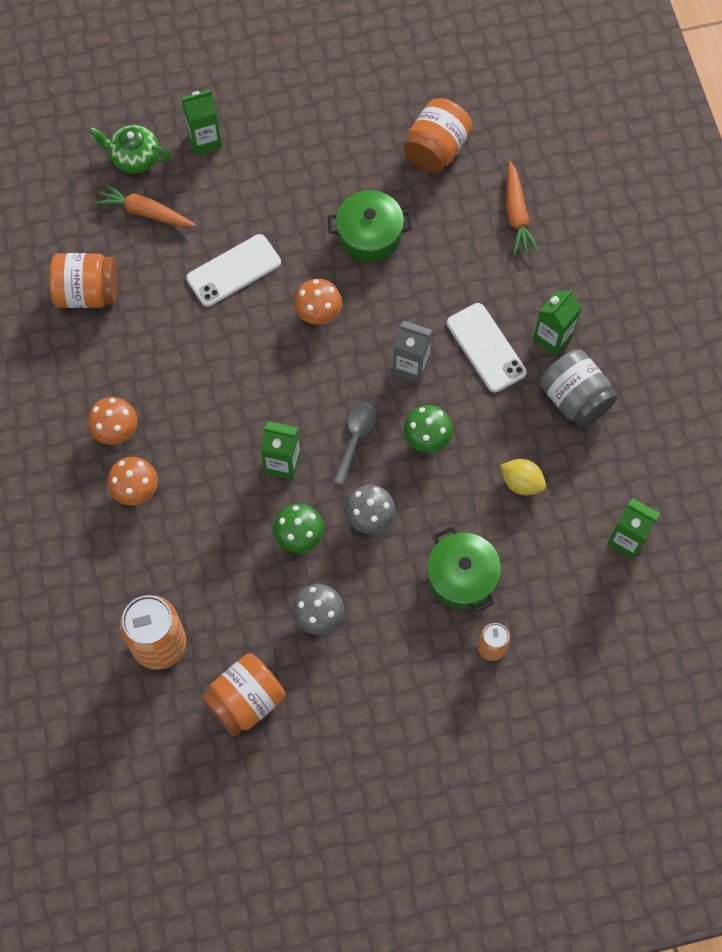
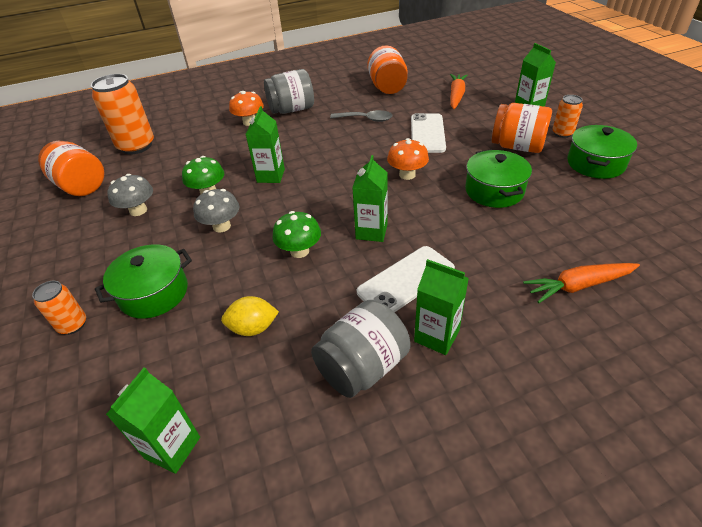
camera: 85 degrees right, 25 degrees down
(116, 430) = (292, 110): orange mushroom -> grey jar
(134, 158) = (495, 87): green teapot -> none
(233, 270) = (427, 133): white phone -> white phone turned 45 degrees clockwise
(275, 129) = (562, 133): none -> orange can
(344, 123) = (595, 163): none -> green pot
(355, 439) = (294, 209): grey spoon -> grey spoon (365, 119)
(411, 366) = (371, 231): grey carton -> green carton
(436, 150) = (612, 218): orange jar -> orange jar (517, 146)
(521, 483) = (253, 328): yellow lemon -> yellow lemon turned 60 degrees clockwise

